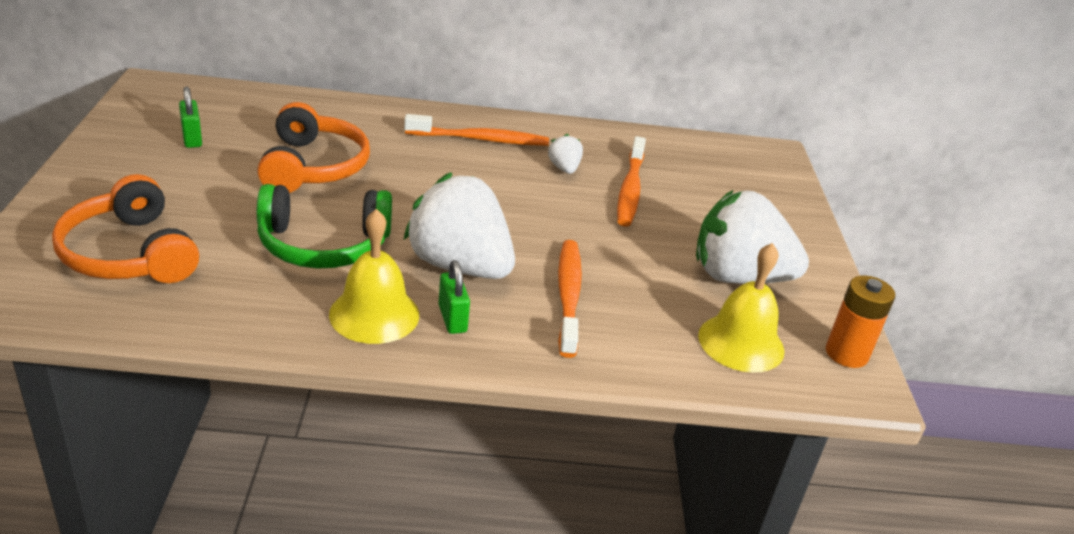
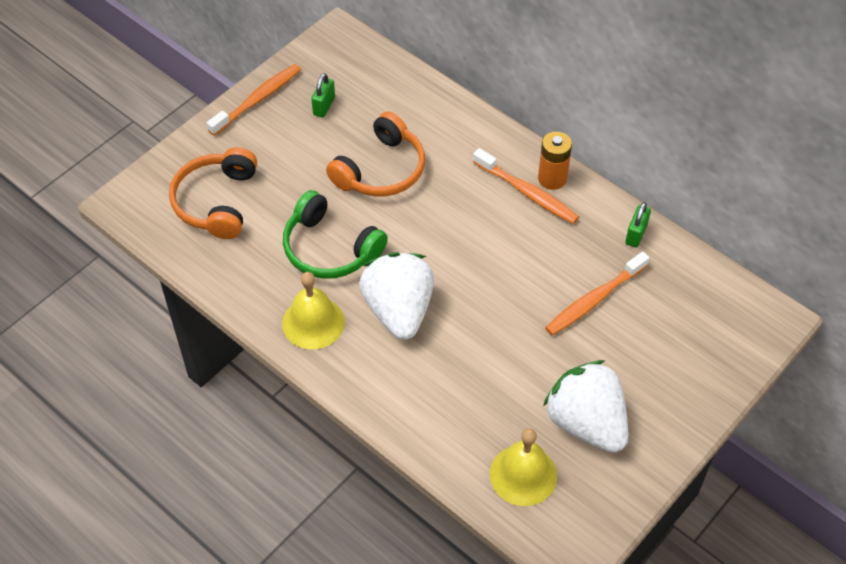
camera: 45 degrees right, 20 degrees up
(452, 319) = (355, 351): green padlock -> green padlock (636, 234)
(564, 168) = (563, 253): white strawberry -> none
(568, 296) = (445, 373): orange toothbrush -> orange toothbrush (257, 99)
(846, 354) = (589, 527): orange battery -> orange battery (552, 178)

